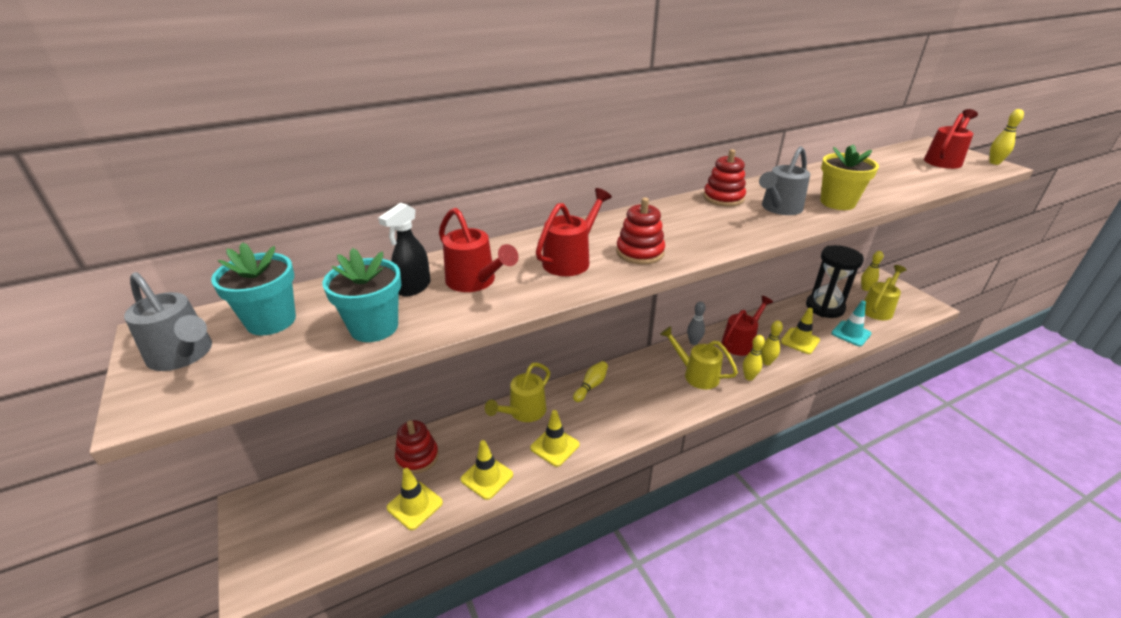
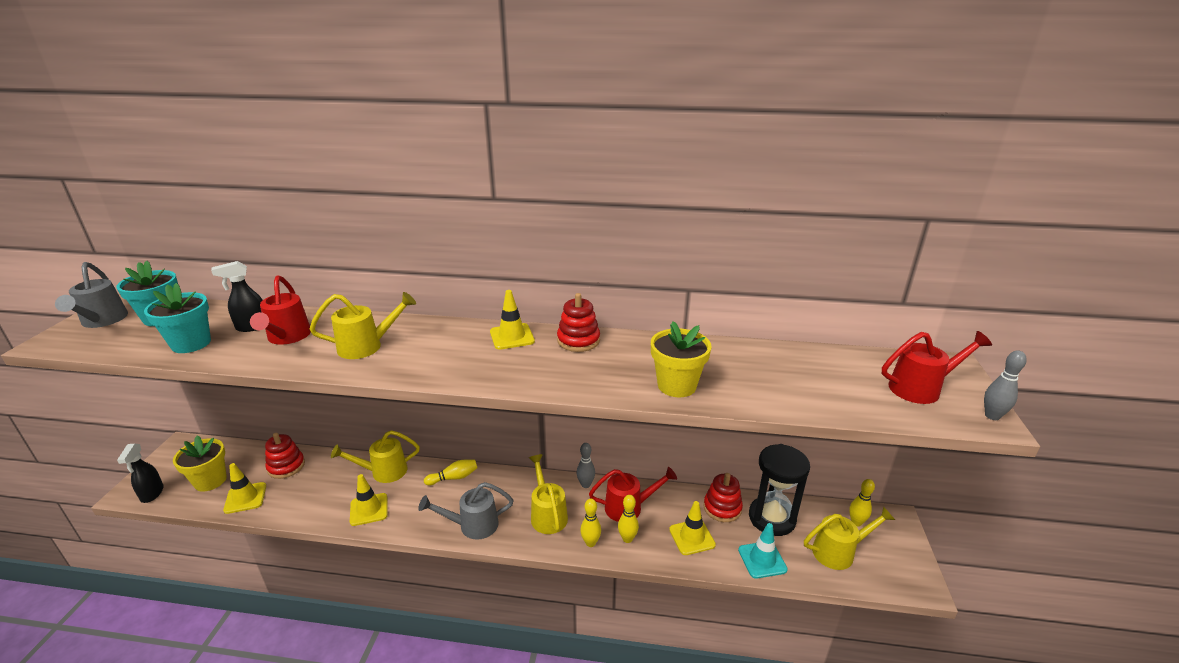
camera: 35 degrees right, 5 degrees down
(289, 565) = (152, 494): none -> black spray bottle
(347, 514) = (210, 481): none -> yellow flower pot
(487, 477) = (303, 505): yellow traffic cone -> yellow traffic cone (512, 337)
(571, 260) = (366, 346): red watering can -> yellow watering can
(640, 252) = (420, 360): red stacking toy -> red stacking toy (722, 508)
(779, 208) = (607, 369): grey watering can -> grey watering can (473, 525)
(994, 163) = (992, 416): yellow bowling pin -> grey bowling pin

